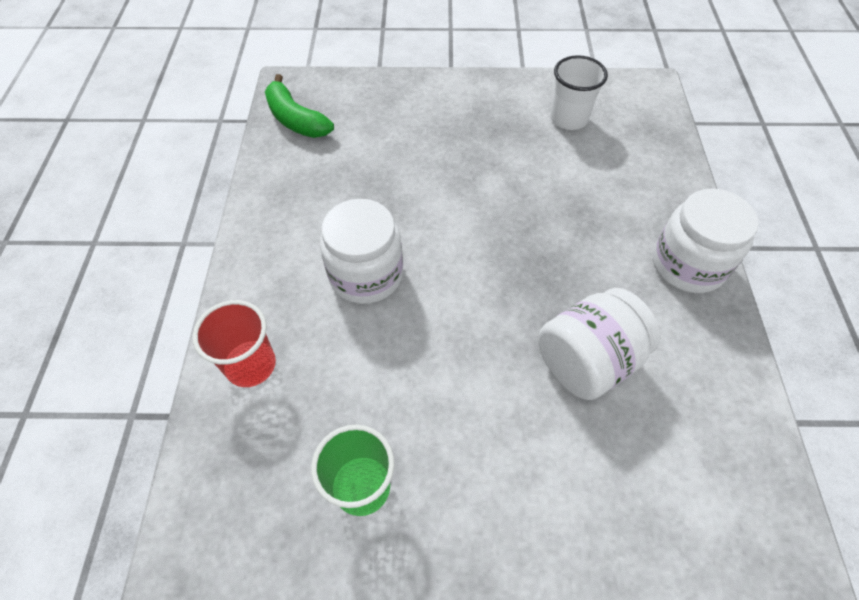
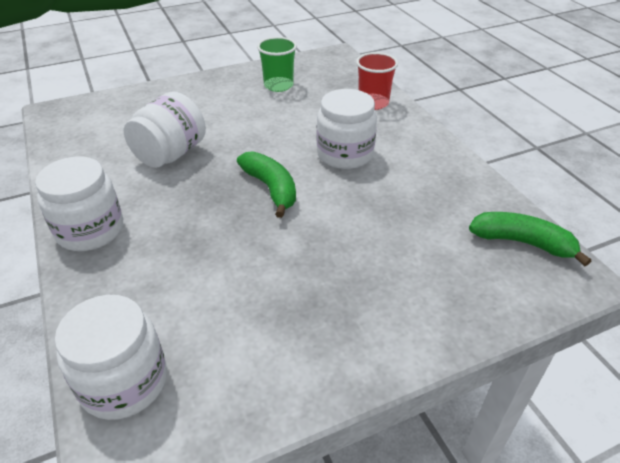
camera: 155 degrees right, 15 degrees down
(479, 253) = (271, 189): none -> green banana
(568, 119) = (232, 351): white cup -> none
(648, 123) = (124, 382): none -> white jar

